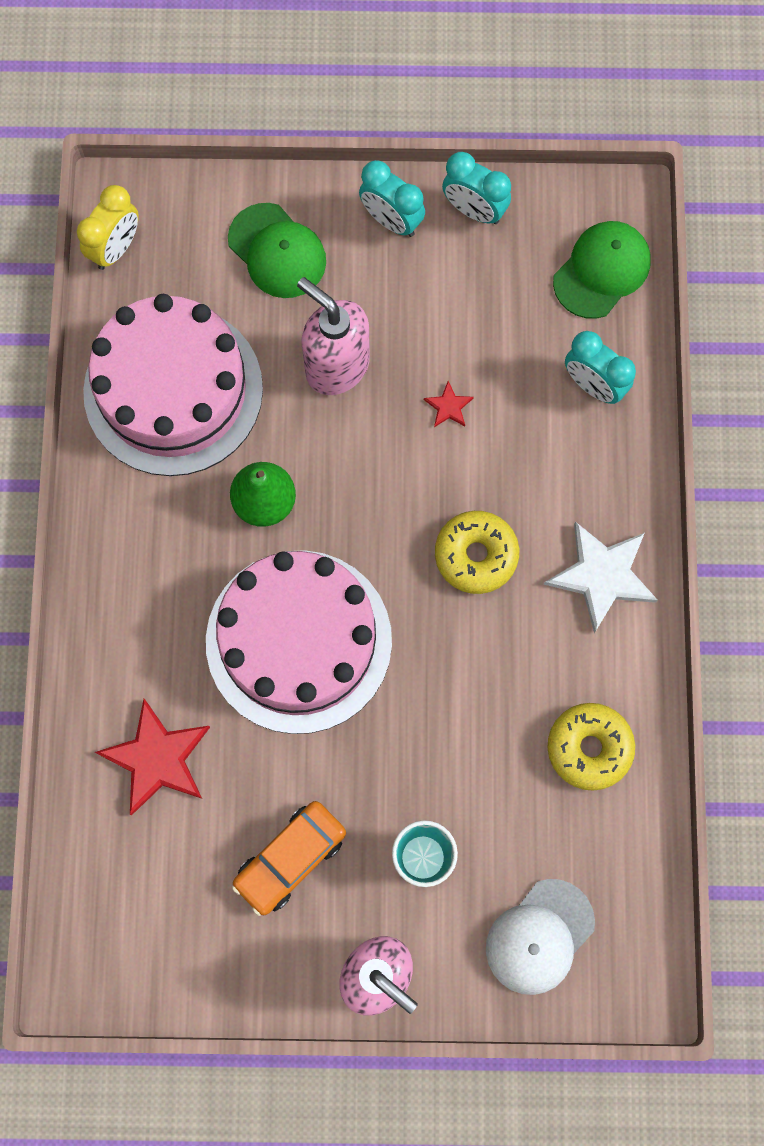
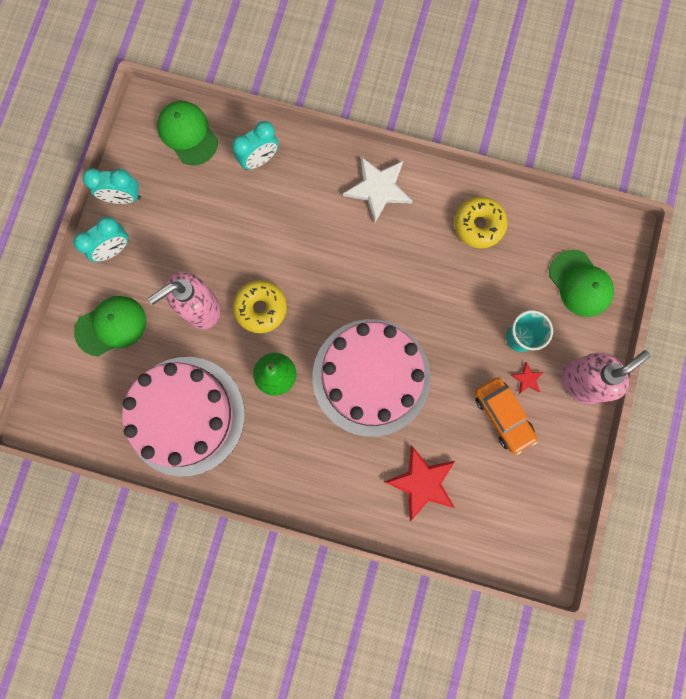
camera: 75 degrees left, 5 degrees up
(116, 248) = (75, 430): yellow clock -> none
(448, 407) = (247, 248): red star -> red star (527, 379)
(474, 210) = (123, 197): turquoise clock -> turquoise clock turned 45 degrees clockwise
(476, 555) = (346, 257): yellow donut -> yellow donut (261, 308)
(539, 937) = (580, 283): white cap -> green cap

